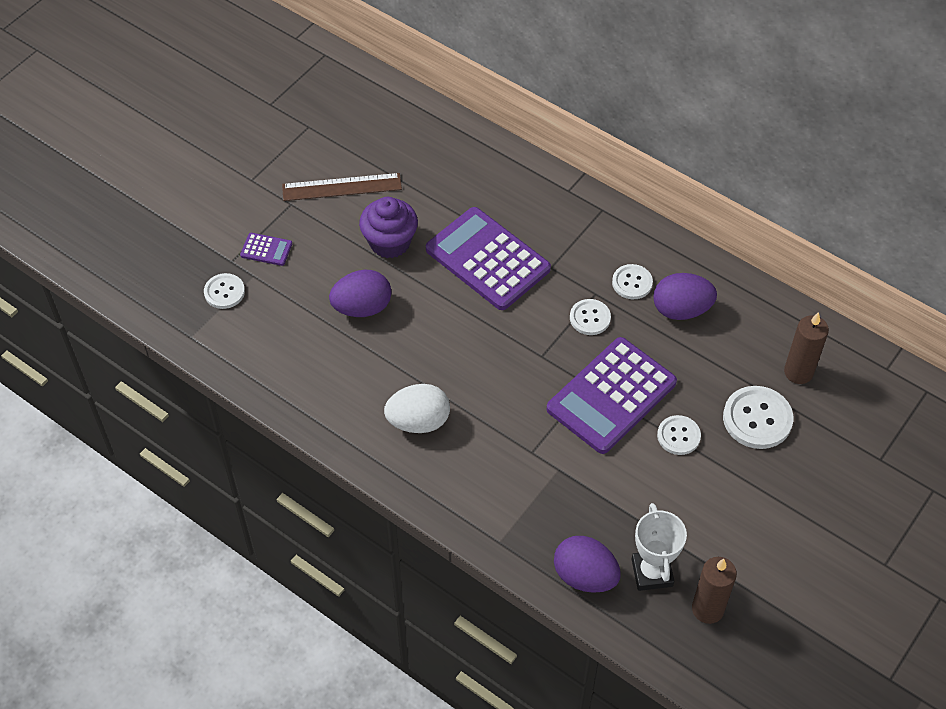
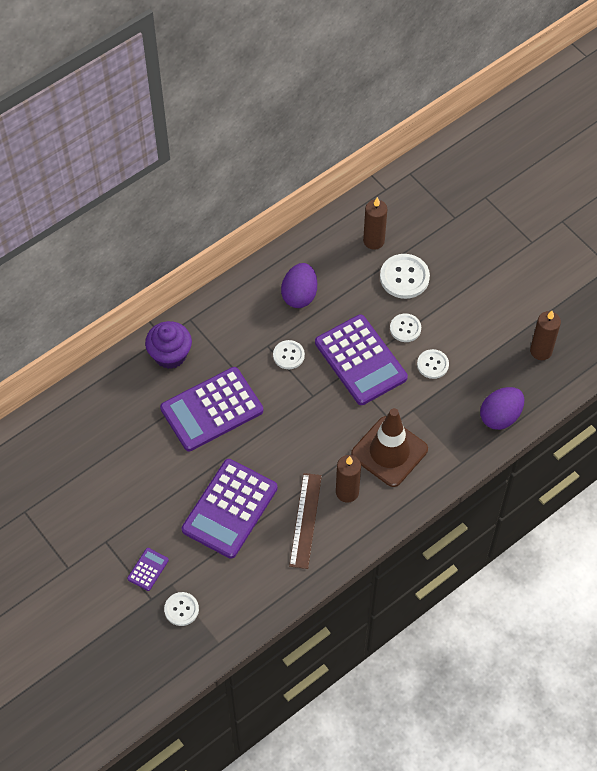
camera: 75 degrees left, 5 degrees up
(342, 187) = (101, 499): brown ruler -> brown ruler (305, 520)
(362, 307) = (230, 509): purple egg -> purple calculator
(390, 242) = (171, 475): purple cupcake -> purple cupcake (170, 355)
(418, 421) = (347, 492): white egg -> brown candle
(489, 455) = (389, 452): none -> brown traffic cone
(632, 283) = (265, 319): white button -> white button (432, 364)
(652, 572) = (507, 375): white trophy -> none

